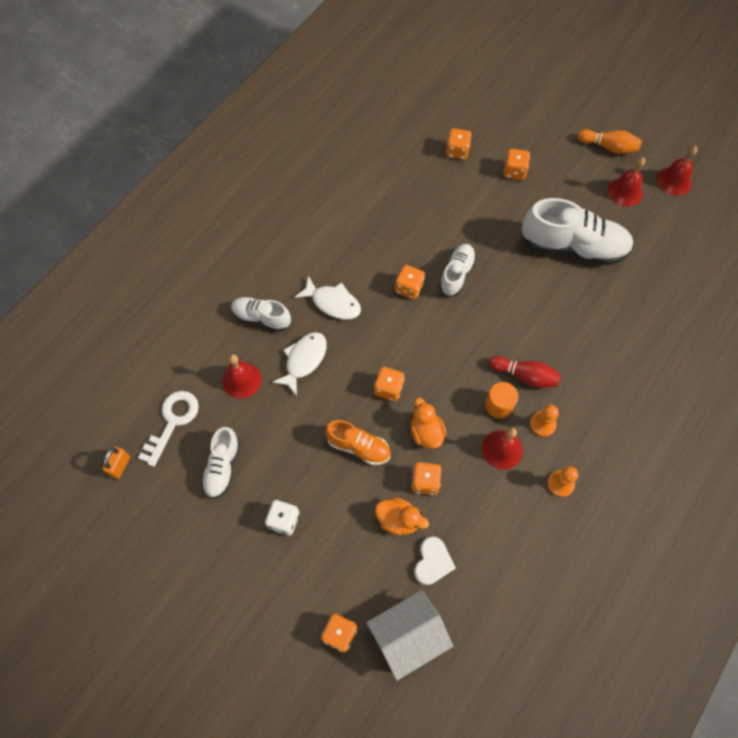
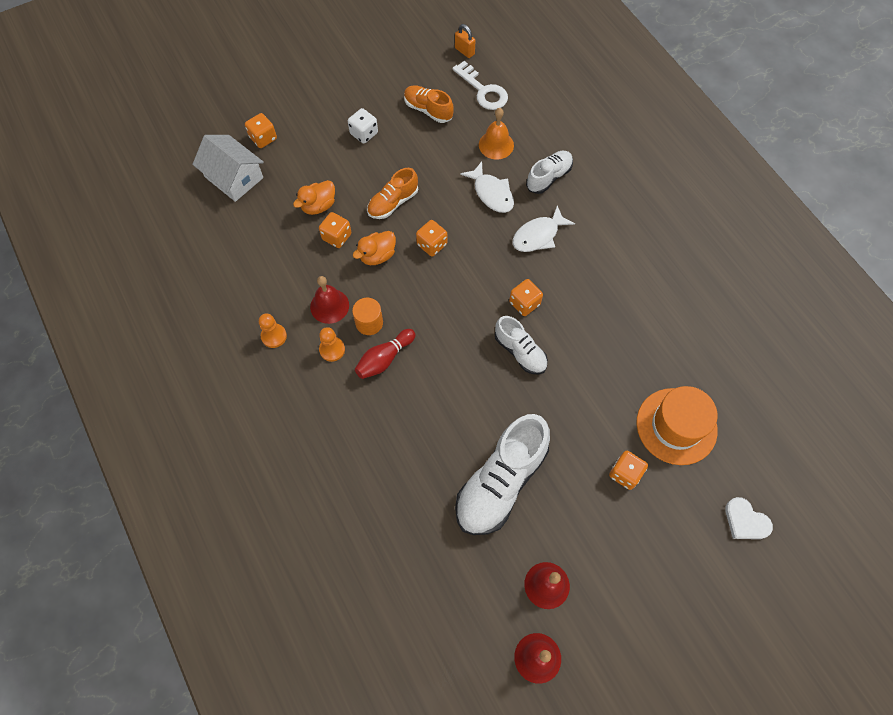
camera: 115 degrees right, 0 degrees up
(222, 467) = (428, 110): white shoe -> orange shoe
(242, 380) = (496, 145): red bell -> orange bell
(408, 636) = (234, 177): white house -> white house turned 45 degrees counterclockwise
(426, 432) = (377, 255): orange duck -> orange duck turned 135 degrees clockwise
(433, 562) = (273, 215): white heart -> white heart (745, 521)
(457, 151) = (676, 426): orange dice -> orange hat
(608, 147) = (619, 606): orange bowling pin -> none

